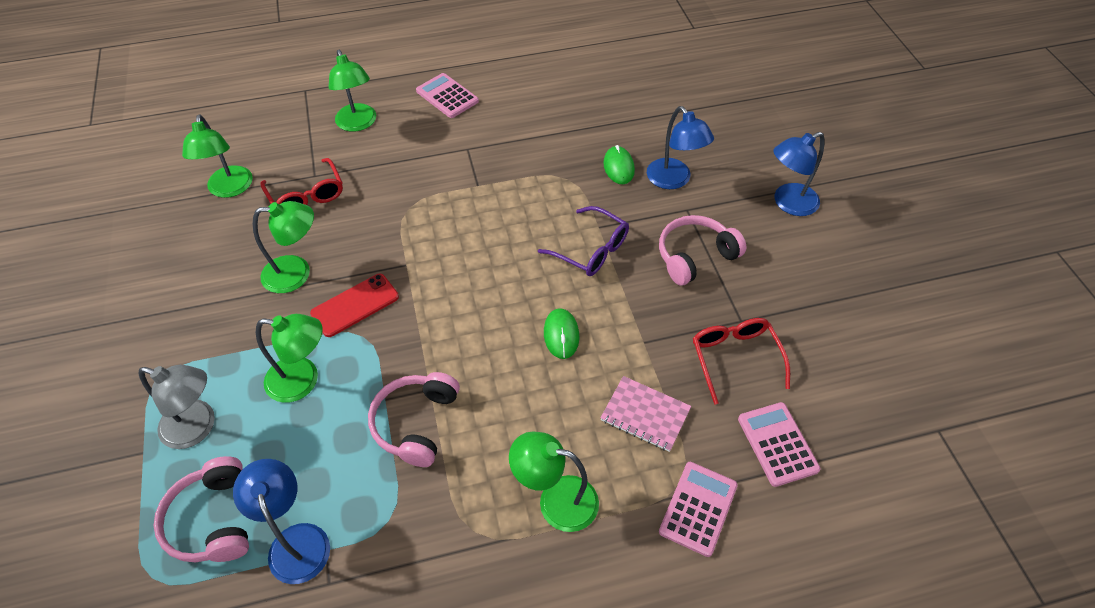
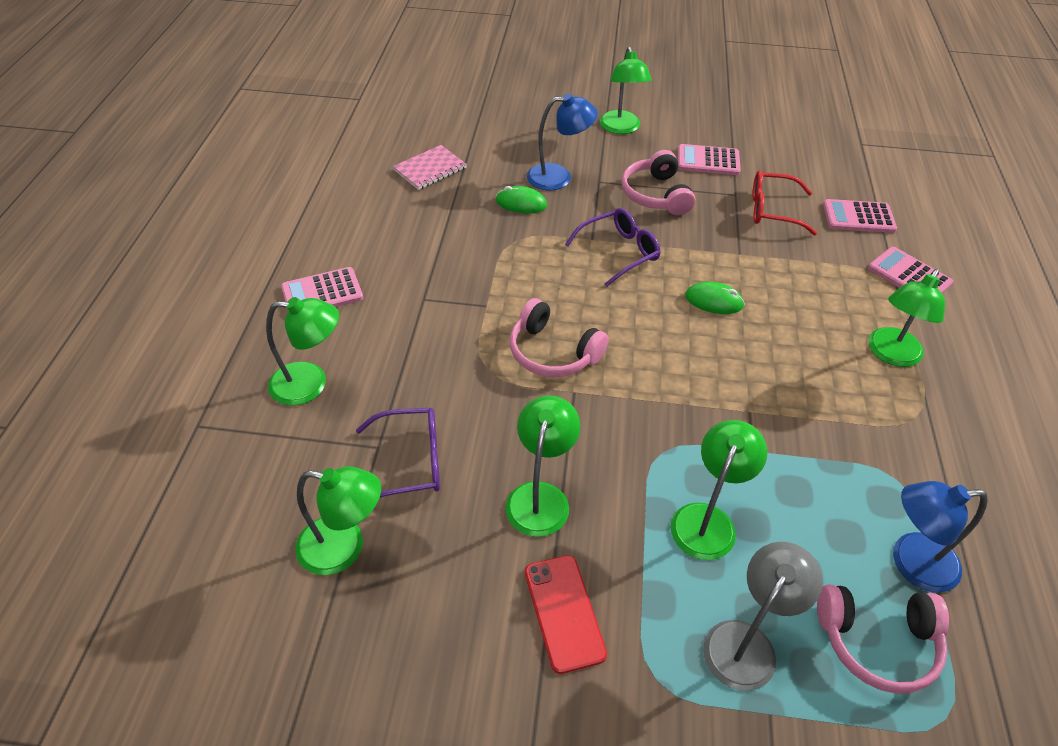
camera: 70 degrees left, 5 degrees down
(307, 196) = (411, 462): red glasses -> purple glasses
(355, 305) = (615, 449): red phone -> red phone (564, 612)
(416, 423) = (789, 432): pink headphones -> pink headphones (552, 352)
(645, 414) = (815, 276): pink notebook -> pink notebook (430, 169)
(784, 285) = (708, 161): none -> pink calculator
(788, 203) = (621, 128): blue lamp -> green lamp

